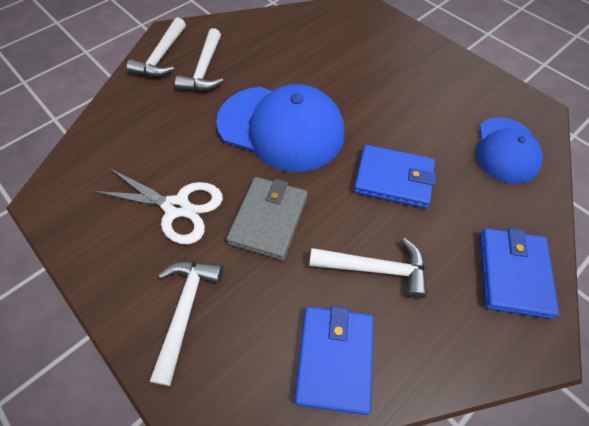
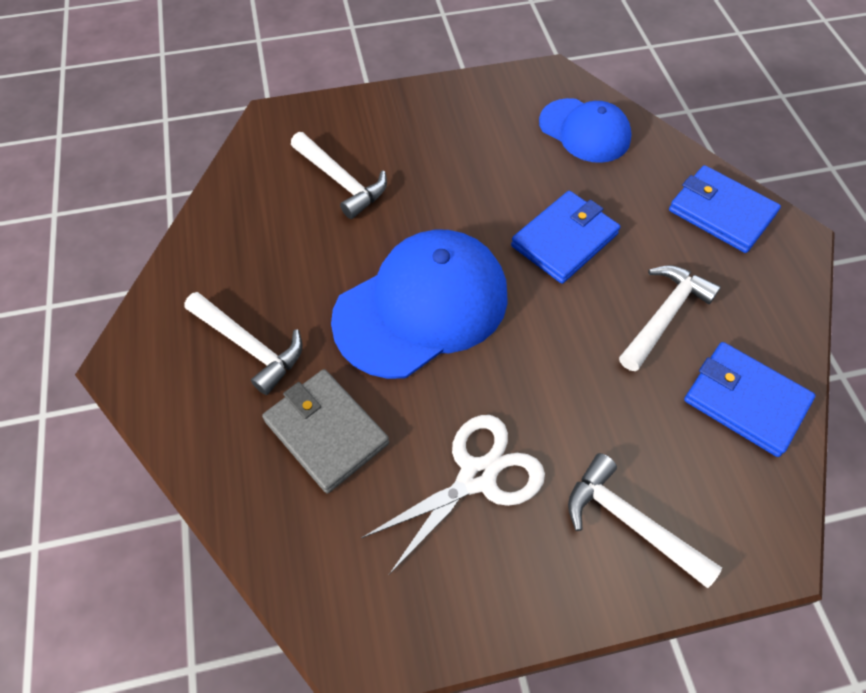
camera: 60 degrees left, 0 degrees up
(162, 57) = (175, 390): white hammer -> white hammer (341, 181)
(268, 219) = (551, 383): grey wallet -> grey wallet (326, 432)

